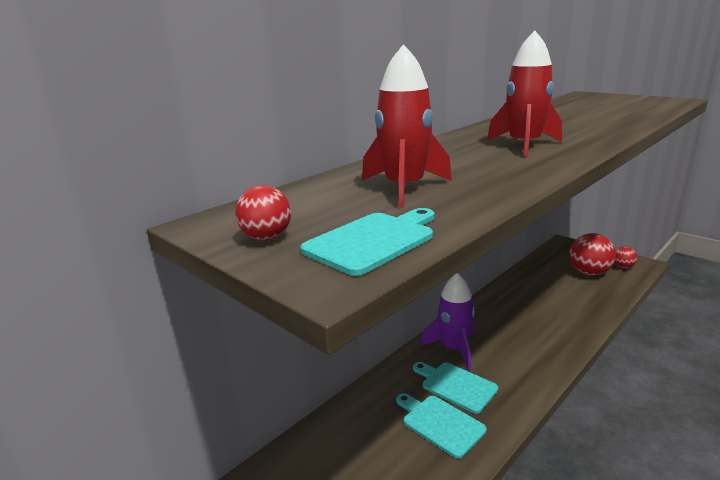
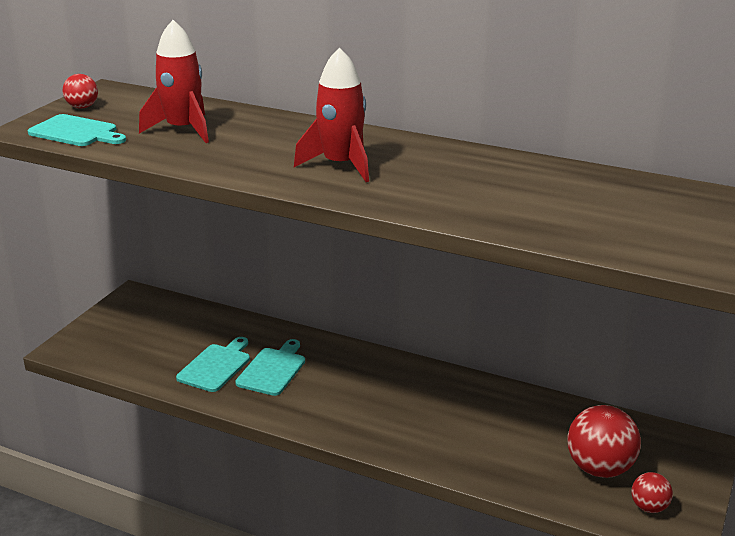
camera: 70 degrees right, 5 degrees up
(454, 349) = (335, 363): purple rocket -> none

